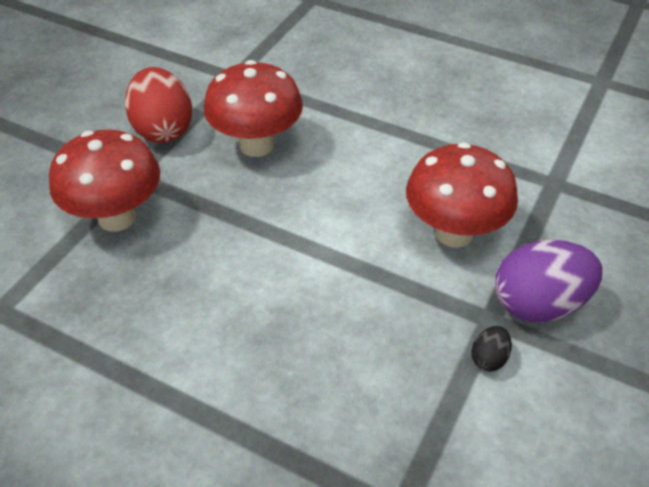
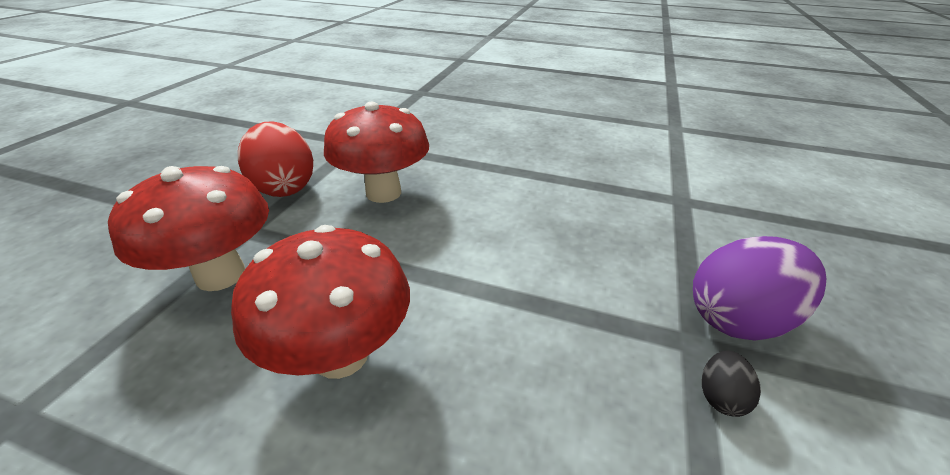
camera: 10 degrees left, 10 degrees down
(454, 233) = (609, 253): red mushroom -> red mushroom (341, 355)

